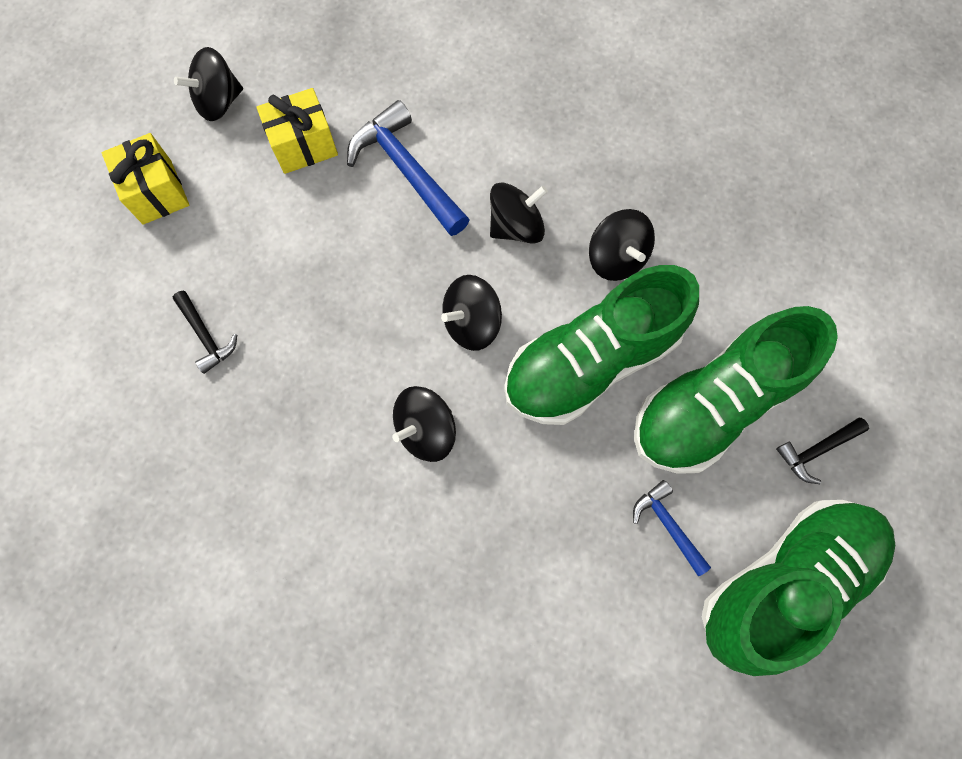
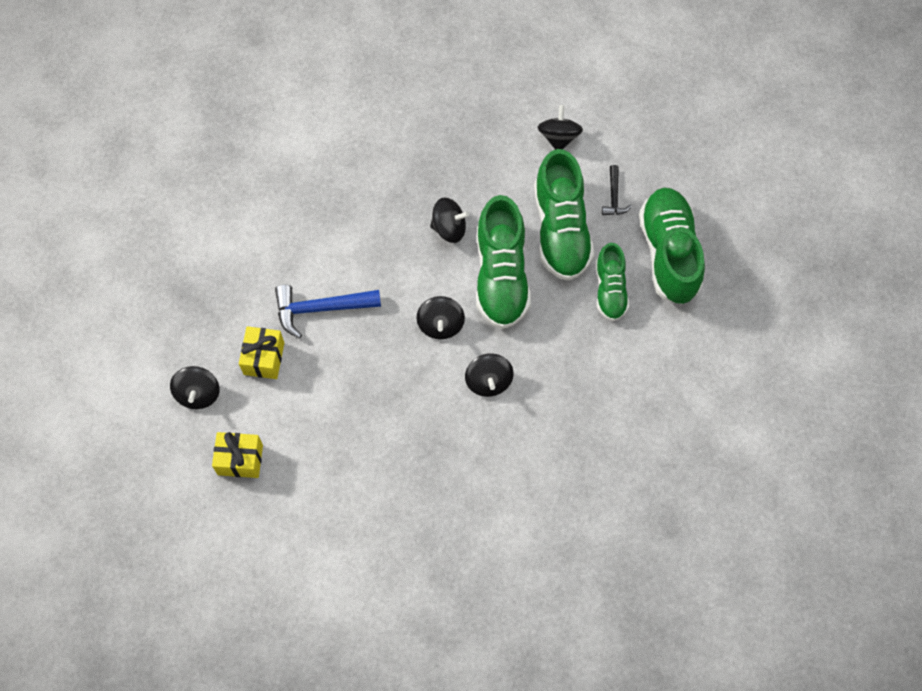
camera: 60 degrees left, 5 degrees down
(206, 336) = (358, 473): black hammer -> none
(516, 226) = (396, 269): black spinning top -> black spinning top (558, 137)
(667, 525) = (610, 290): blue hammer -> green shoe

